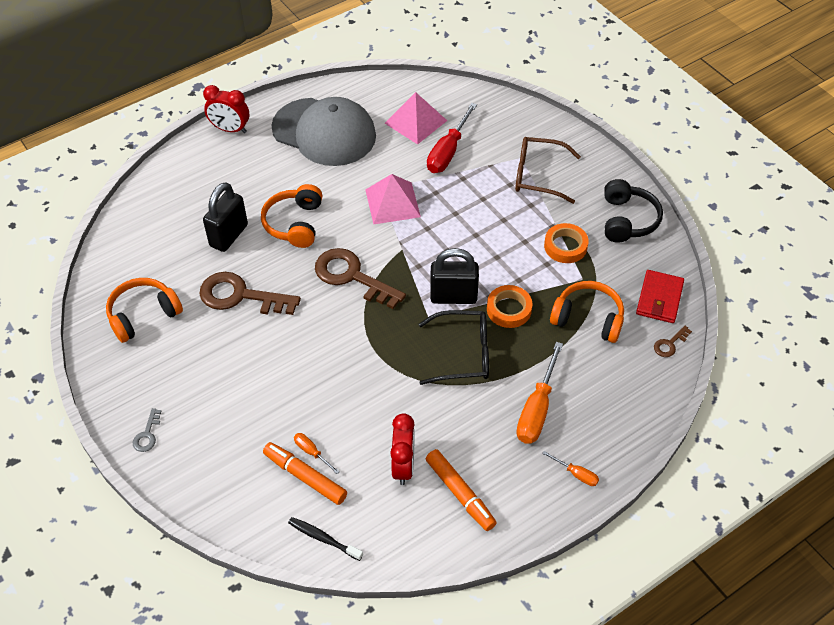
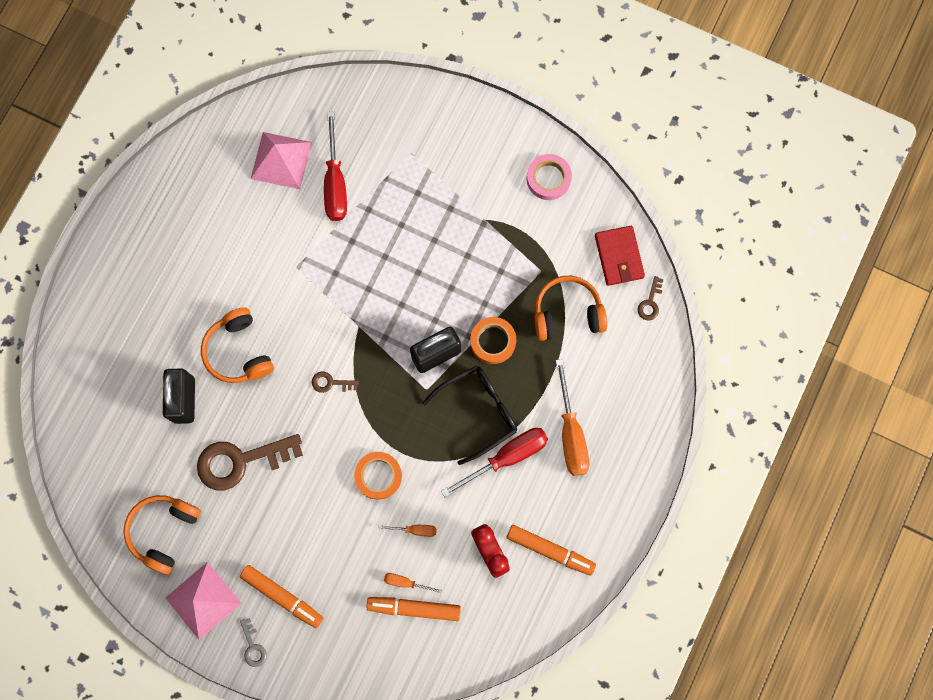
camera: 30 degrees left, 25 degrees up
(200, 409) = (282, 596): none -> orange marker
(230, 129) = (98, 270): red clock -> none
(323, 538) = (463, 654): black toothbrush -> none
(324, 132) = (197, 222): grey cap -> none
(352, 276) = (331, 383): brown key -> brown key, size x0.44
(392, 203) = (318, 276): pink pyramid -> pink pyramid (203, 600)
(467, 399) = (507, 457): none -> red screwdriver
(539, 176) = (439, 167): brown glasses -> none
(565, 246) = (507, 241): orange tape -> orange tape (378, 476)
(576, 474) = (634, 479): orange screwdriver -> orange screwdriver (415, 530)
(627, 220) = (548, 178): black headphones -> pink tape

